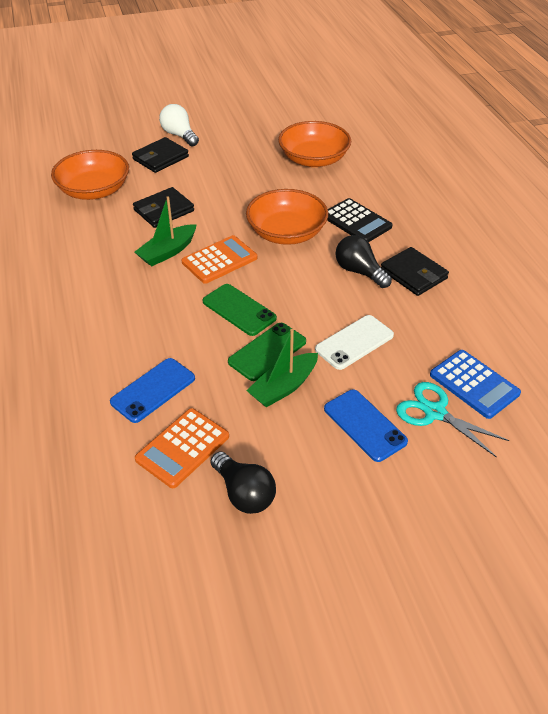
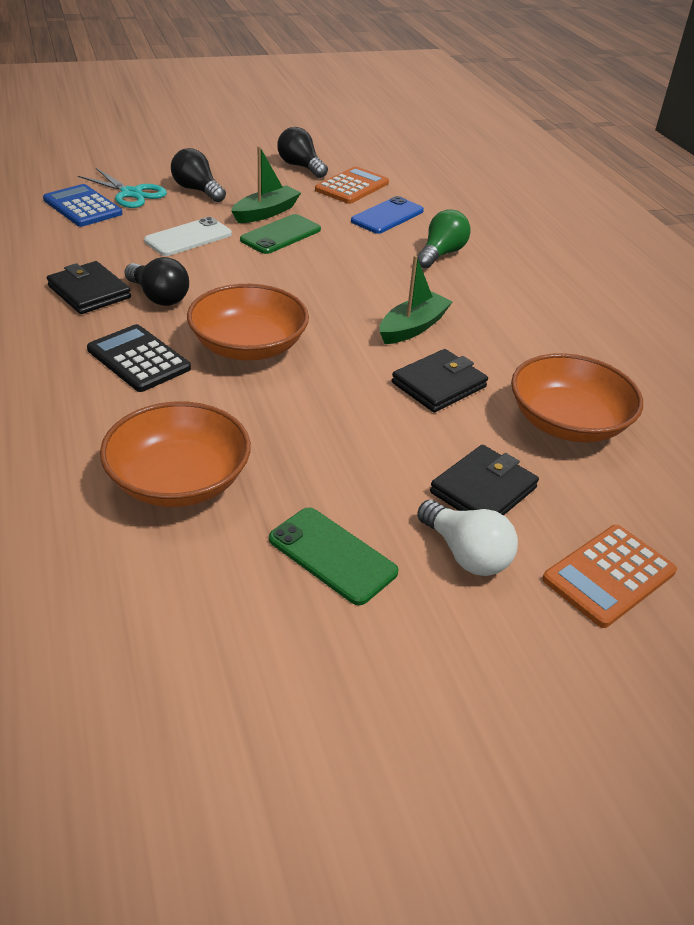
camera: 175 degrees right, 5 degrees down
(116, 333) = (441, 254): none -> green light bulb
(219, 260) = (341, 316): orange calculator -> orange calculator (609, 575)
(239, 310) = (312, 267): green phone -> green phone (332, 555)
(364, 425) = (197, 190): blue phone -> black light bulb

